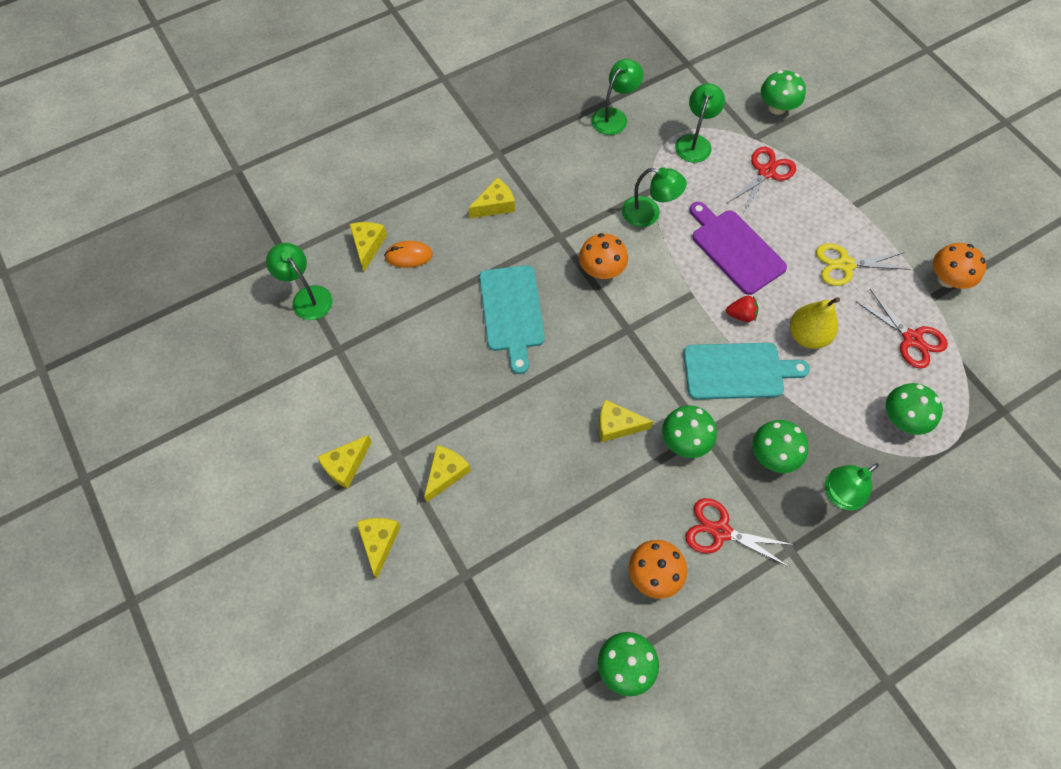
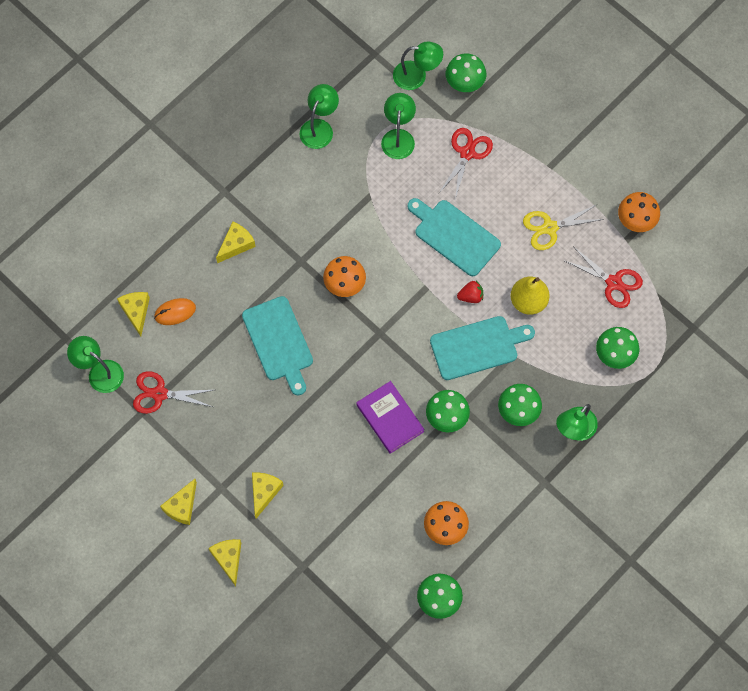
camera: 15 degrees left, 5 degrees up
(617, 425) = (390, 418): yellow cheese -> purple book
(649, 214) = (373, 220): green lamp -> green lamp (417, 76)
(720, 531) = (489, 482): red scissors -> red scissors (159, 394)
(735, 249) = (454, 235): purple cutting board -> turquoise cutting board

